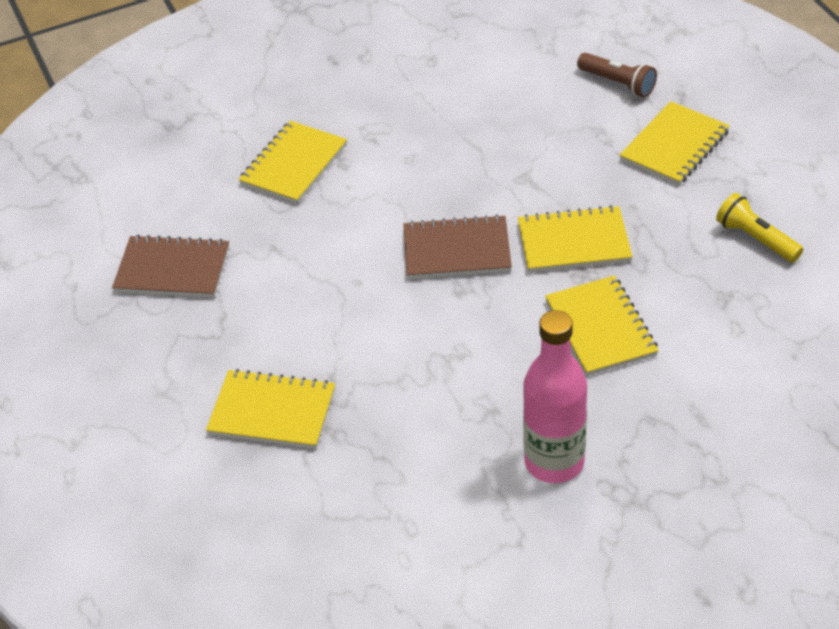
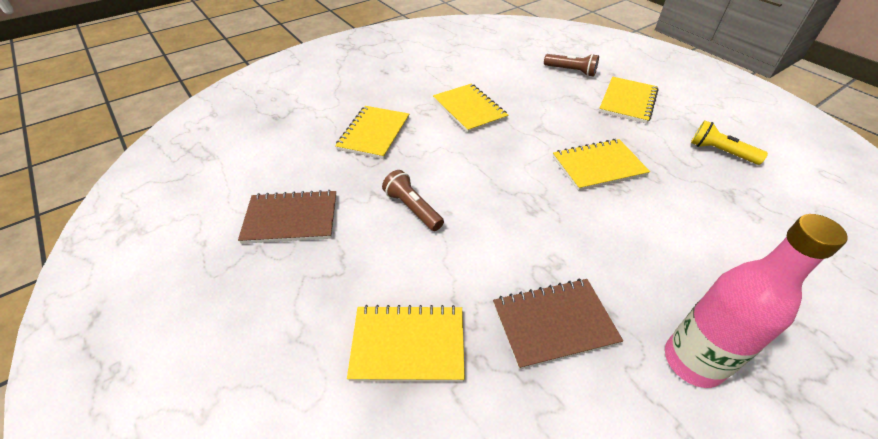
camera: 15 degrees left, 0 degrees up
(316, 272) = (412, 208): none -> brown flashlight
(457, 250) = (516, 180): brown notebook -> brown notebook (554, 323)
(600, 328) = (656, 228): yellow notebook -> yellow notebook (469, 109)

